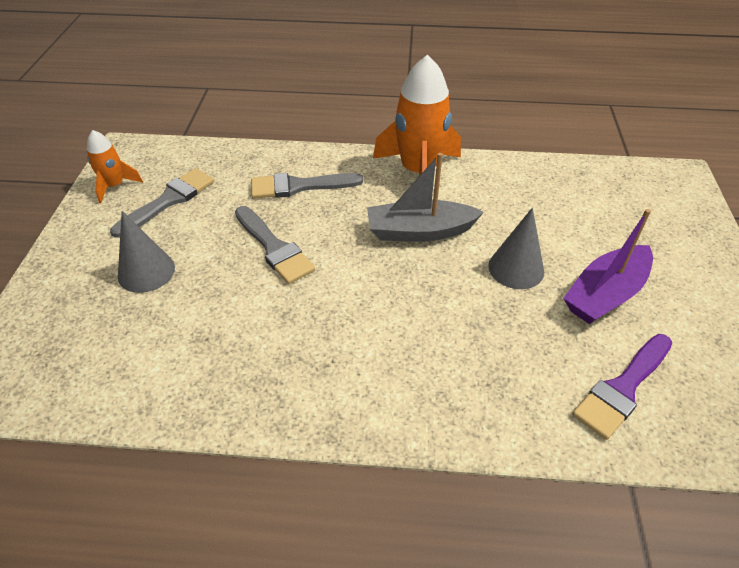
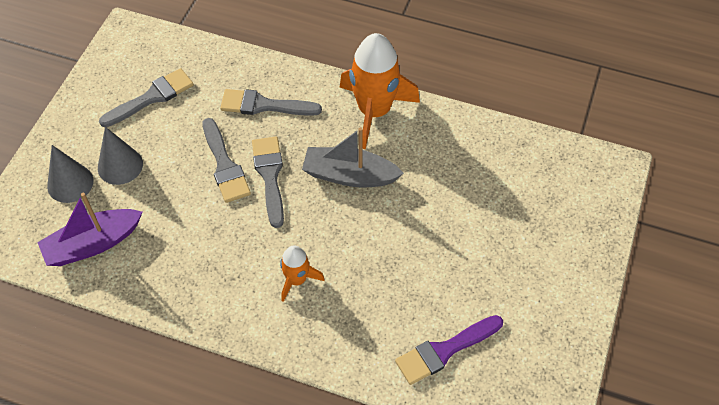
camera: 15 degrees right, 10 degrees up
(114, 186) = (110, 72): orange rocket -> orange rocket (297, 280)
(330, 248) = (270, 176): none -> grey brush
(516, 268) = (414, 230): grey cone -> grey cone (70, 183)
(605, 294) = (476, 270): purple boat -> purple boat (93, 244)

